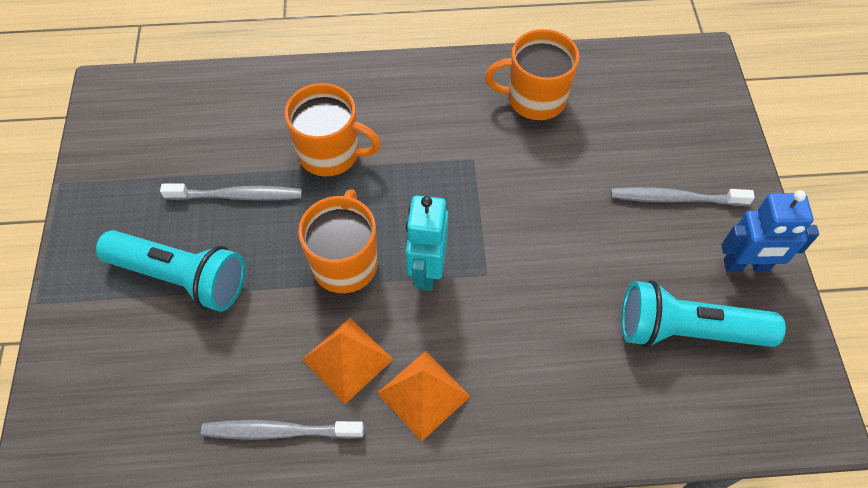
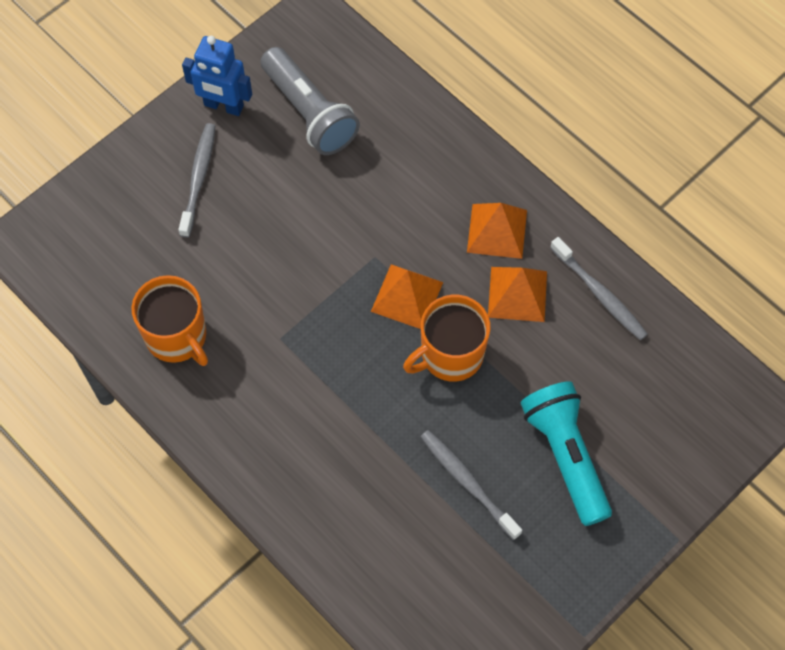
camera: 130 degrees left, 5 degrees up
(330, 153) = (367, 448): orange mug -> none
(427, 270) = (407, 297): turquoise robot -> orange pyramid
(676, 198) = (198, 179): grey toothbrush -> grey toothbrush turned 135 degrees counterclockwise
(687, 331) = (309, 112): turquoise flashlight -> grey flashlight
(746, 266) = (223, 106): blue robot -> blue robot turned 150 degrees clockwise

